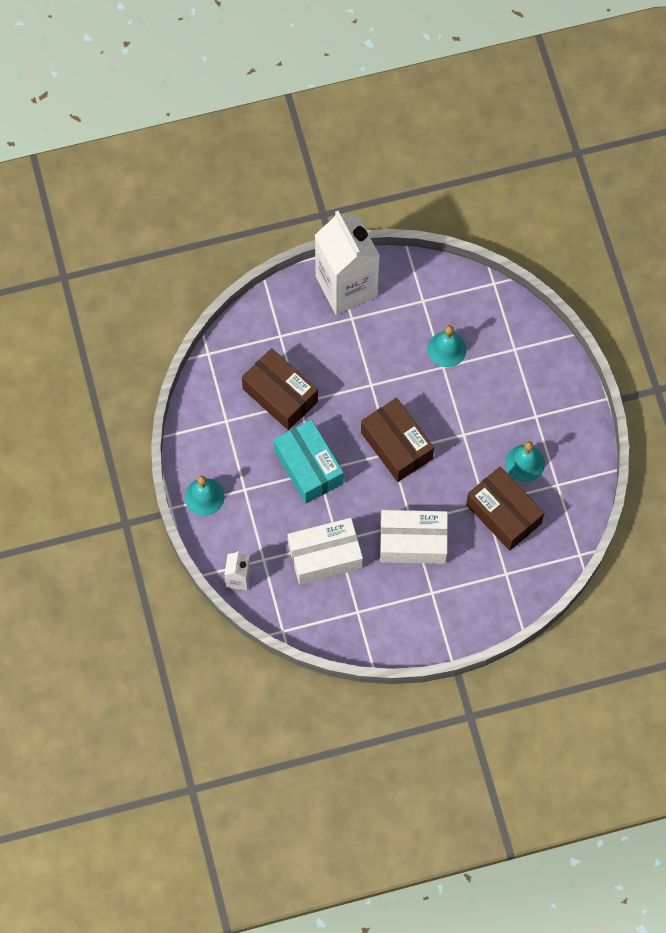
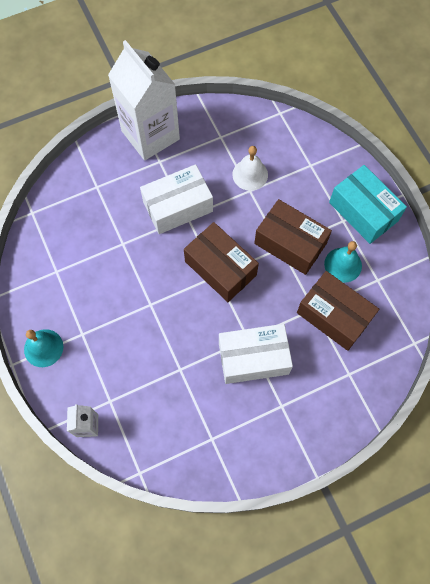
camera: 10 degrees left, 0 degrees up
(280, 395) = (104, 240): brown box -> brown box (290, 244)
(308, 467) = (140, 302): turquoise box -> turquoise box (363, 211)
(325, 556) = (170, 387): white box -> white box (178, 207)
(447, 349) = (250, 174): turquoise bell -> white bell

